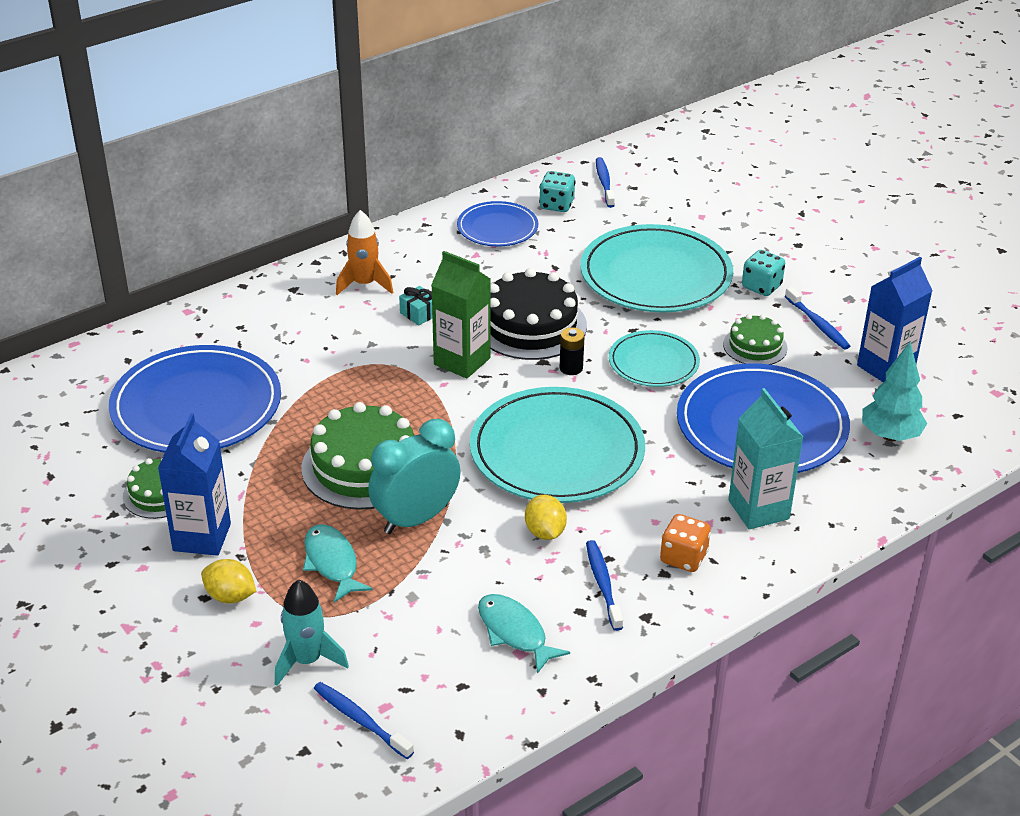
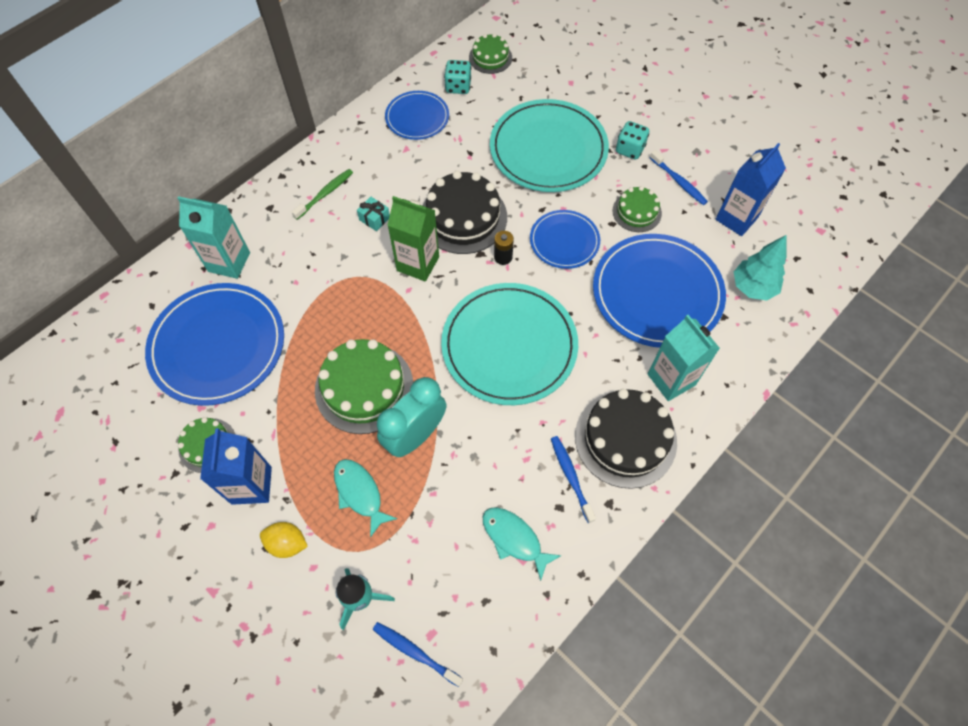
camera: 10 degrees left, 25 degrees up
(231, 332) = (229, 262): none -> turquoise carton
(364, 284) = (325, 194): orange rocket -> green toothbrush
(545, 532) = (517, 431): yellow lemon -> none
(604, 183) = (490, 57): blue toothbrush -> green cake
(653, 362) = (564, 241): turquoise plate -> blue plate
(683, 558) = (625, 438): orange dice -> black cake

